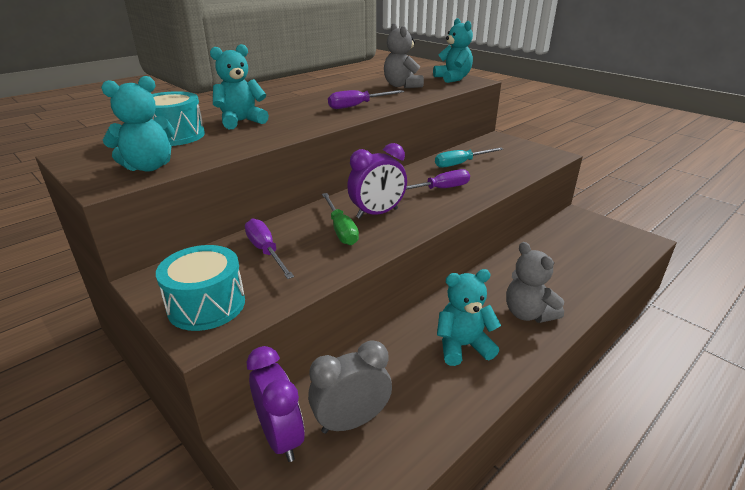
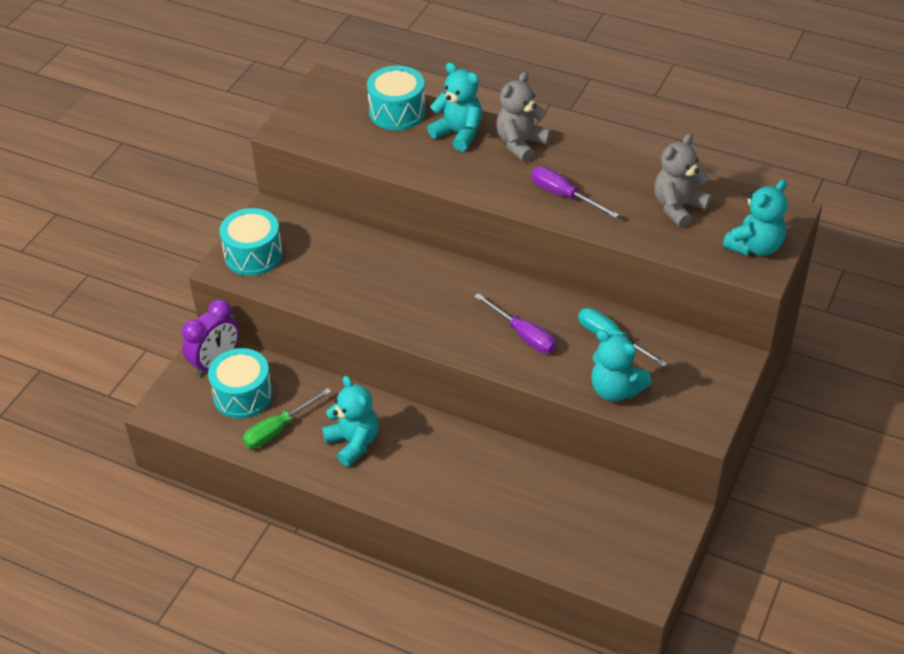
camera: 70 degrees right, 15 degrees up
(149, 167) = (324, 134): turquoise teddy bear -> turquoise teddy bear (615, 390)
(266, 251) = (336, 254): purple screwdriver -> none
(340, 229) = (395, 287): green screwdriver -> green screwdriver (278, 429)
(351, 421) = (243, 395): grey clock -> turquoise drum
(377, 213) = (440, 302): purple clock -> none
(528, 313) = (424, 484): grey teddy bear -> grey teddy bear (521, 144)

